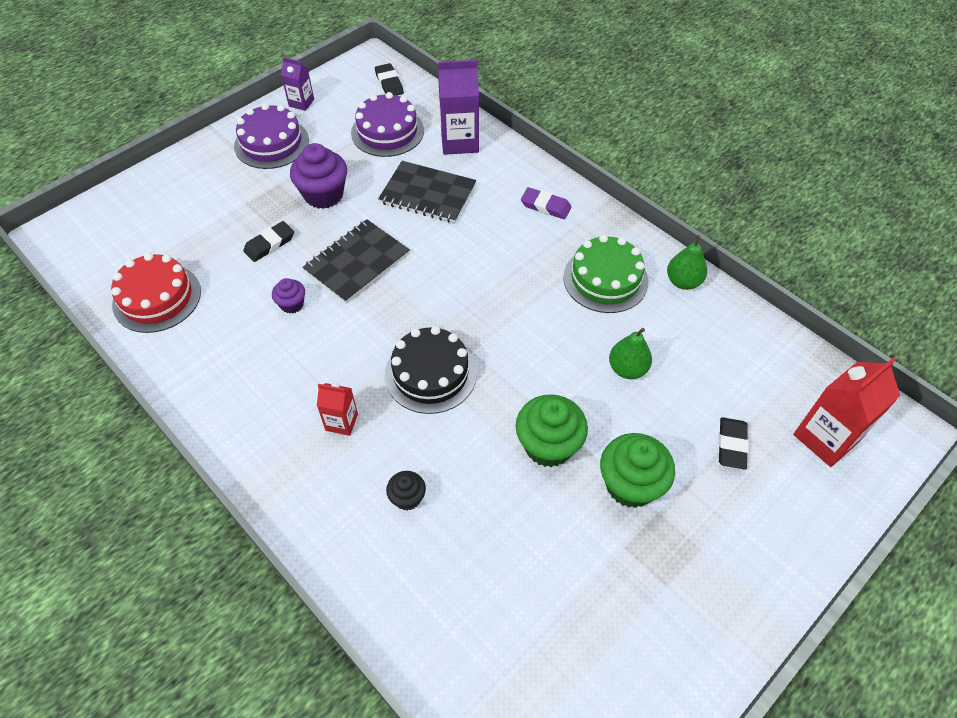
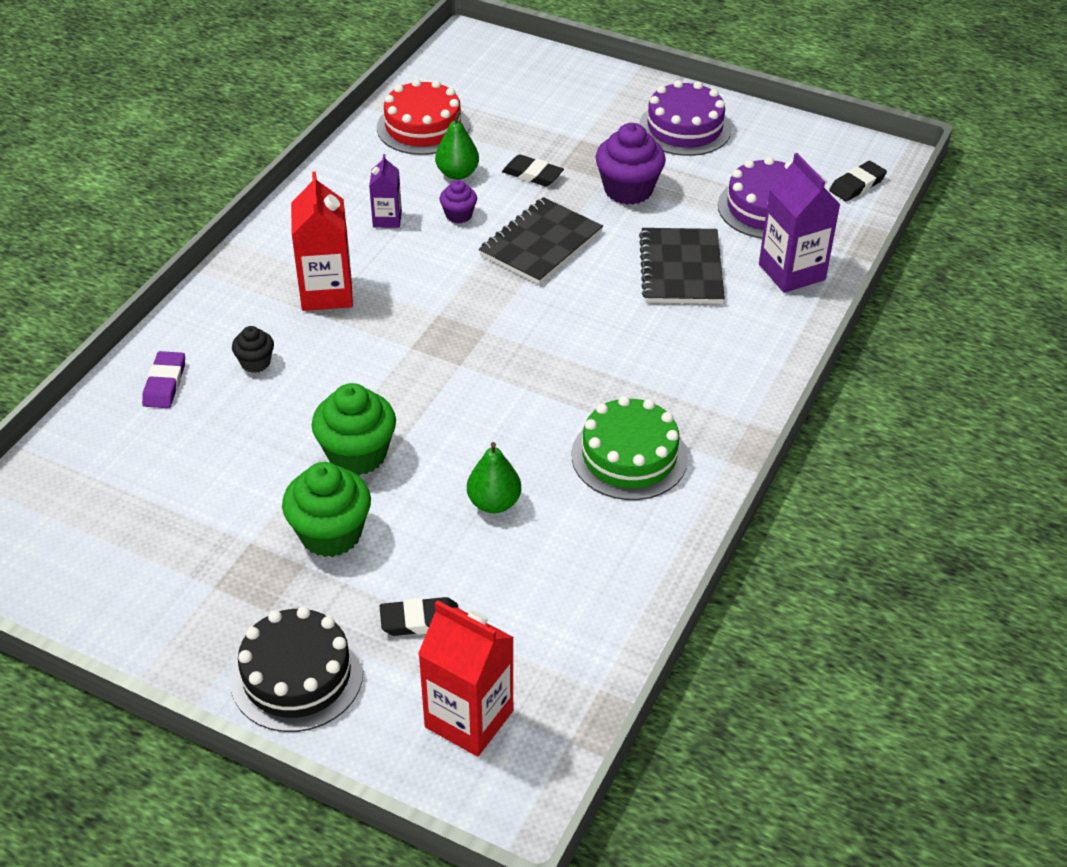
camera: 70 degrees right, 10 degrees down
(301, 103) = (767, 128): purple carton -> purple carton (387, 219)
(341, 422) = (326, 293): red carton -> red carton, size x1.78
(357, 263) = (541, 244): black notebook -> black notebook turned 75 degrees counterclockwise
(430, 373) = (414, 340): black cake -> black cake (297, 675)
(545, 206) = (725, 375): purple eraser -> purple eraser (164, 383)
(683, 282) = (666, 534): green pear -> green pear (457, 173)

